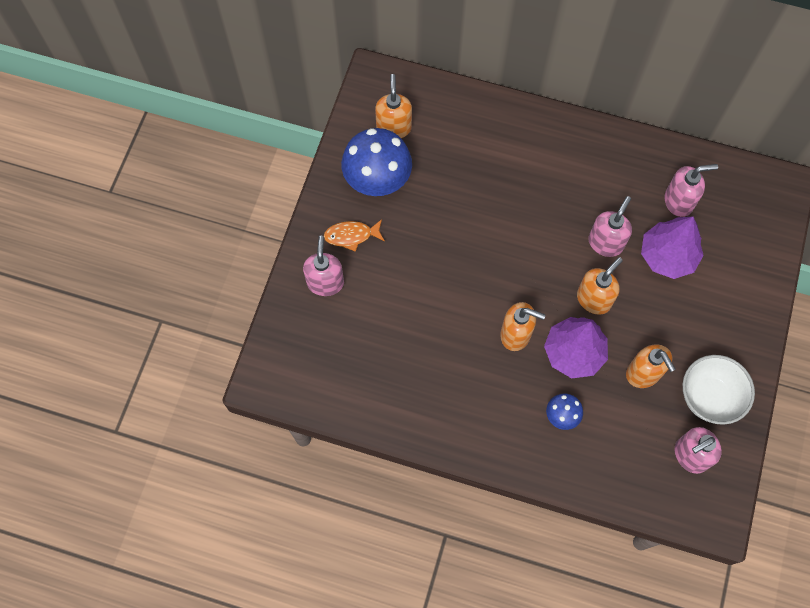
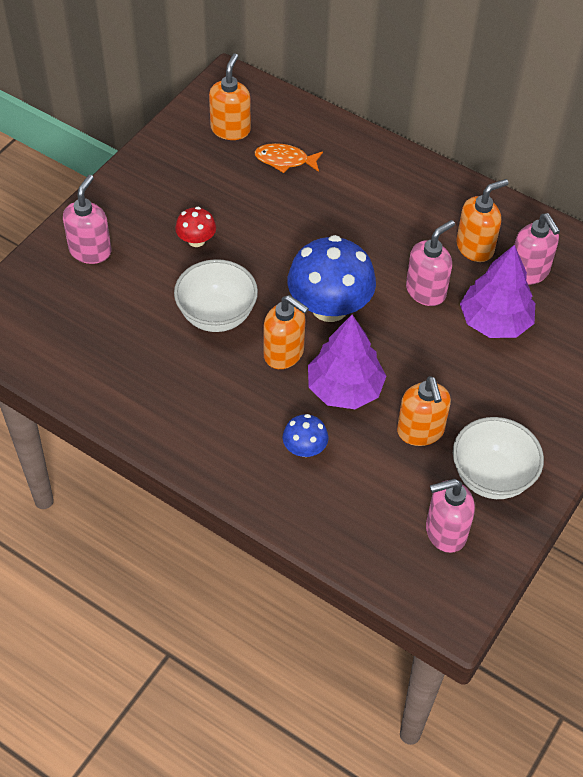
camera: 15 degrees right, 15 degrees down
(351, 236) = (139, 215): orange fish -> orange fish (284, 160)
(377, 179) = (191, 170): blue mushroom -> blue mushroom (329, 307)
(407, 247) = (196, 240): none -> red mushroom
(450, 315) = (217, 316): none -> white bowl
(594, 299) = (390, 342): orange soap dispenser -> orange soap dispenser (475, 247)
(679, 201) = (528, 272): pink soap dispenser -> pink soap dispenser turned 60 degrees clockwise

